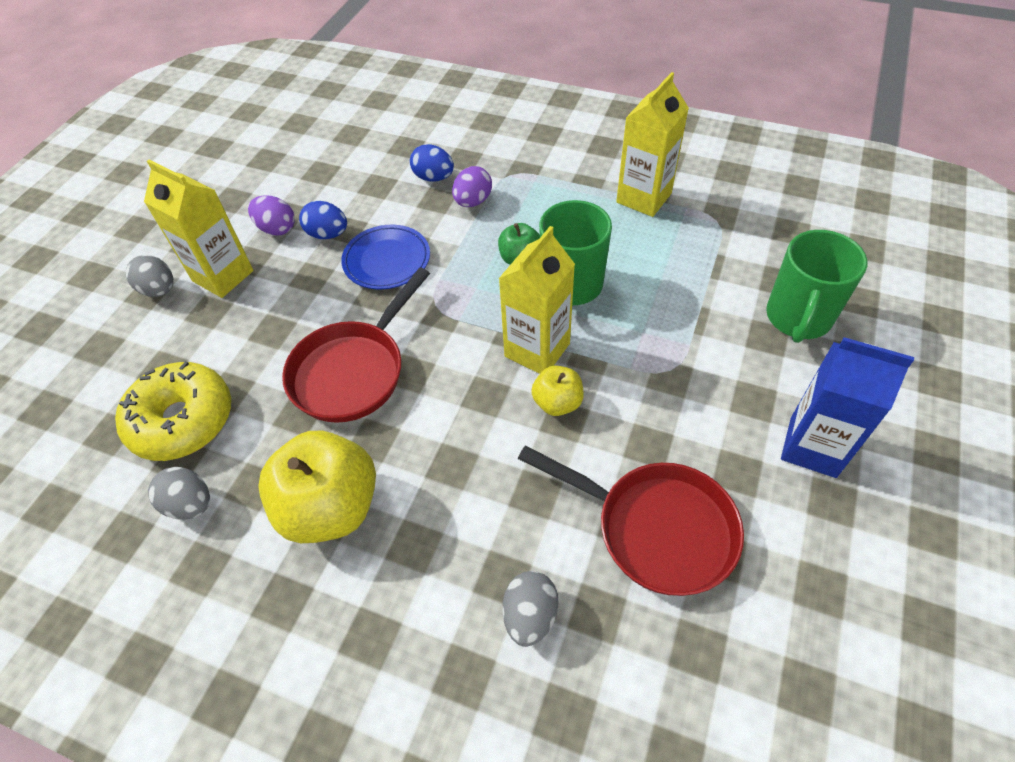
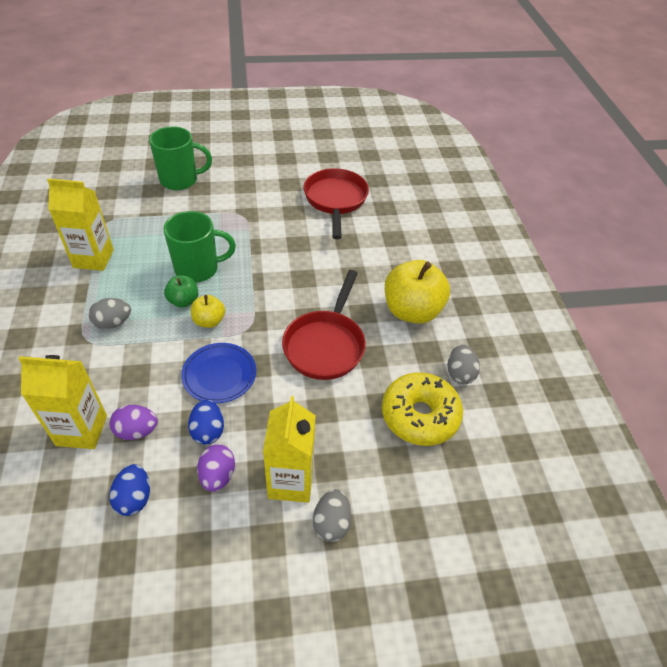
camera: 125 degrees left, 5 degrees down
(353, 371) = (325, 345): red pan -> red pan turned 105 degrees clockwise
(433, 178) = (106, 390): blue egg -> blue egg (134, 498)
(473, 201) = (130, 350): purple egg -> purple egg (137, 431)
(530, 615) = (402, 225): grey egg -> grey egg (113, 323)
(537, 350) = (258, 268): yellow carton -> yellow carton (82, 430)
(557, 403) = (289, 249): yellow apple -> yellow apple (209, 321)
(813, 447) = (261, 166): blue carton -> none

